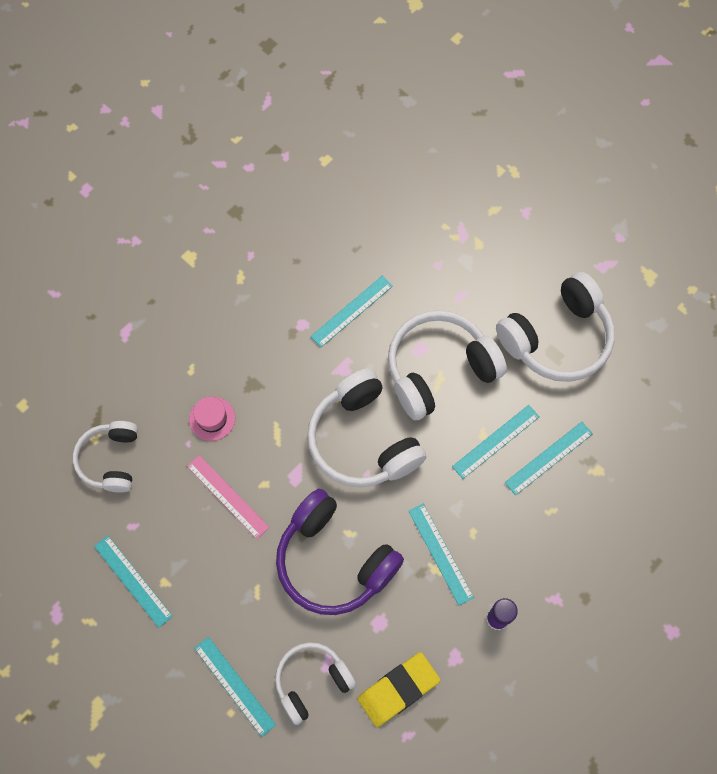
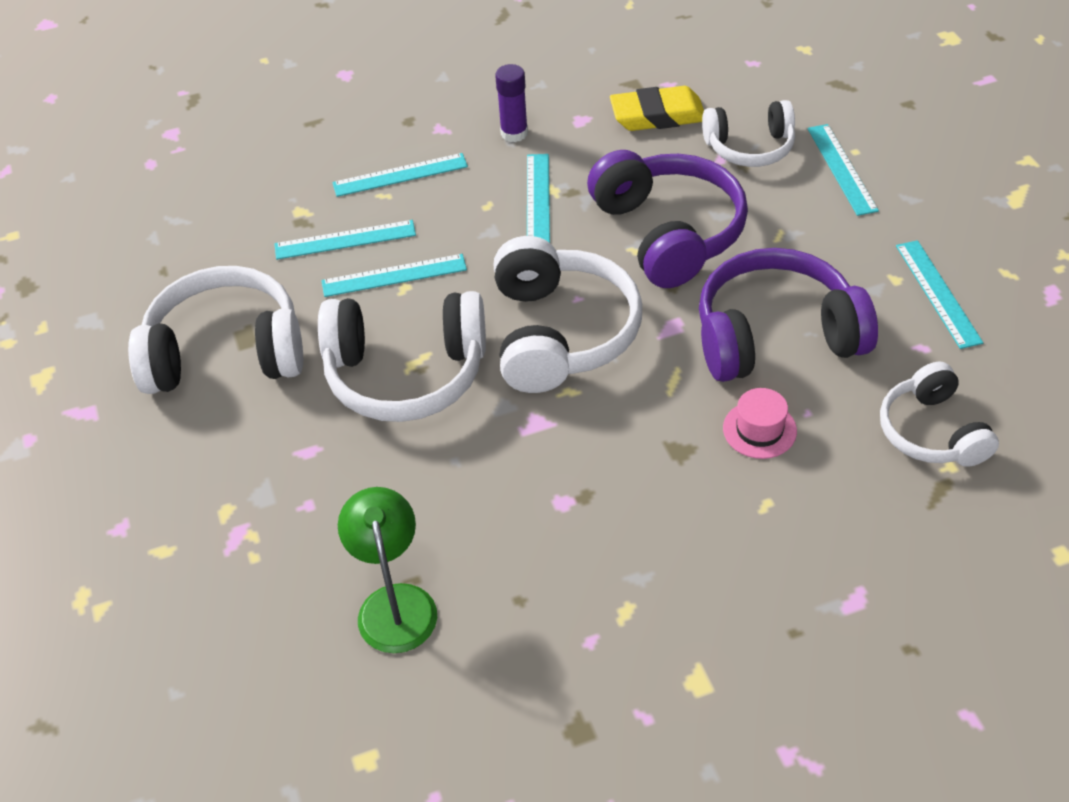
camera: 150 degrees left, 20 degrees down
(111, 460) = (931, 432): white headphones -> white headphones turned 135 degrees clockwise
(227, 496) = (776, 335): pink ruler -> purple headphones
(352, 311) = (477, 491): turquoise ruler -> turquoise ruler (400, 175)
(357, 233) = (394, 603): none -> green lamp

